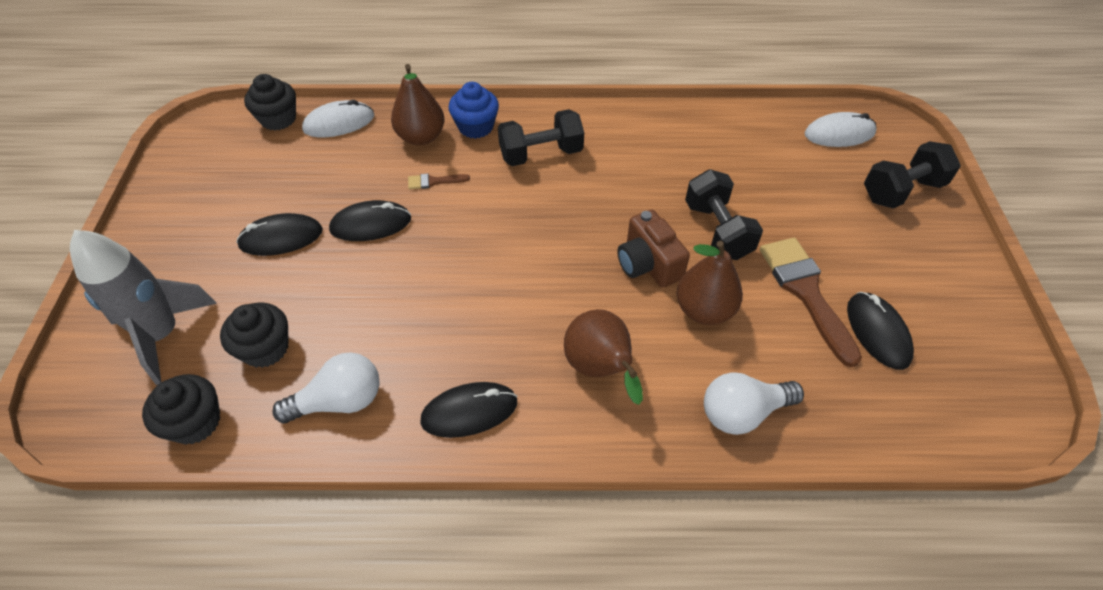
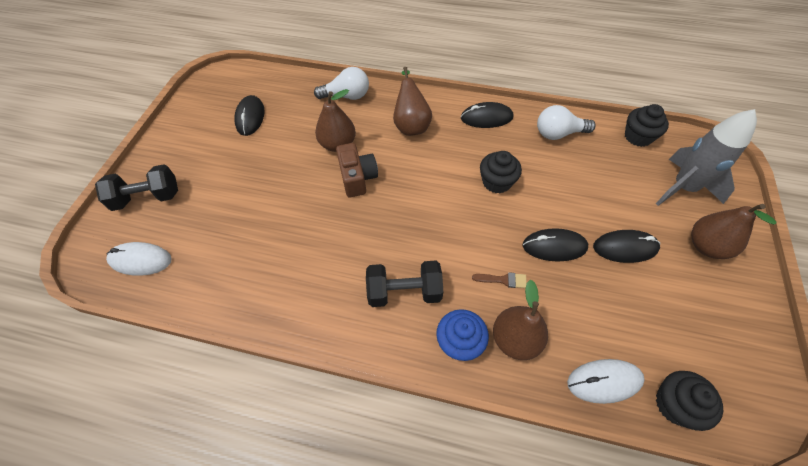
camera: 165 degrees left, 5 degrees up
(173, 257) = (706, 246): none -> brown pear
(265, 348) = (610, 168): black cupcake -> black cupcake (496, 182)
(717, 230) = (298, 192): black dumbbell -> none
(806, 292) = (271, 143): brown brush -> none

